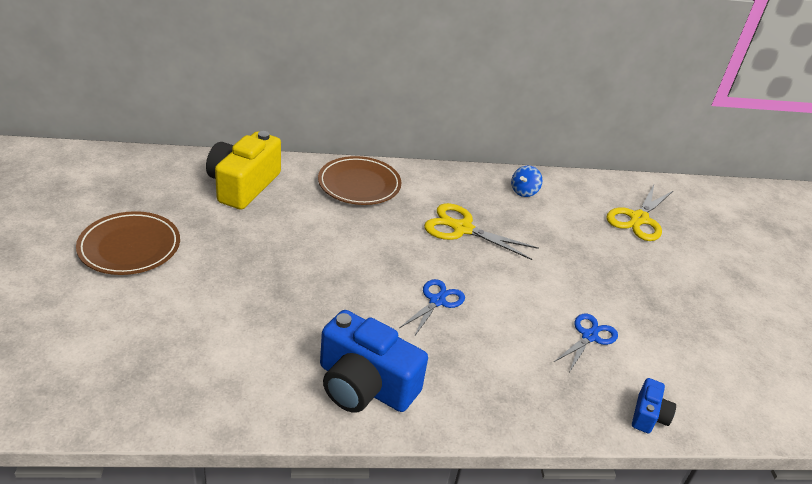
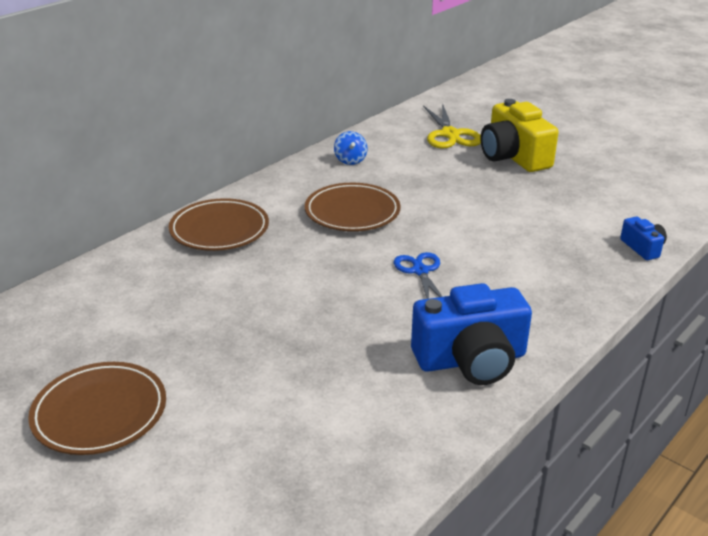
camera: 40 degrees left, 5 degrees down
(243, 185) = (117, 293): yellow camera -> yellow camera (513, 157)
(462, 229) = (352, 212): yellow scissors -> brown plate
(589, 336) = (542, 226): blue scissors -> none

